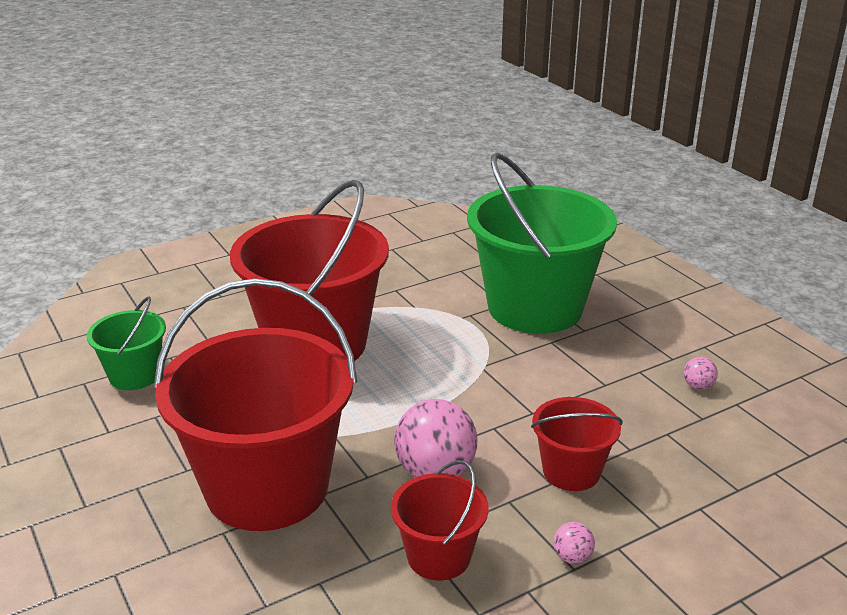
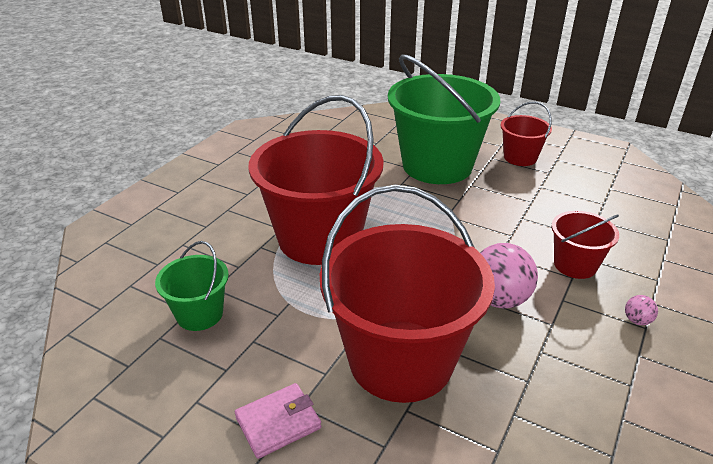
camera: 30 degrees left, 5 degrees up
(104, 493) = (278, 423): none -> pink wallet
(439, 556) = (565, 357): red bucket -> red bucket (520, 157)
(698, 386) = (580, 185): pink ball -> none

